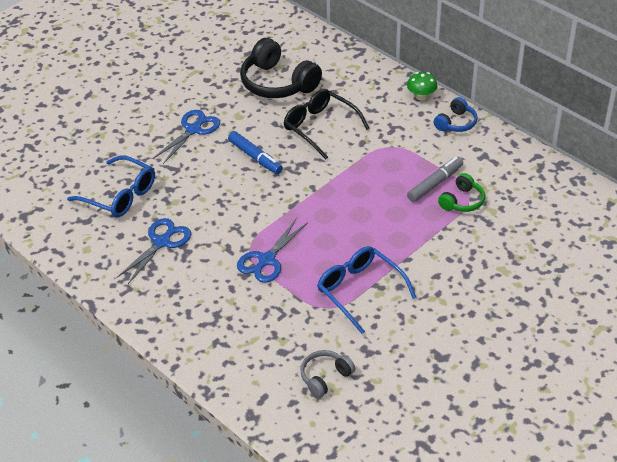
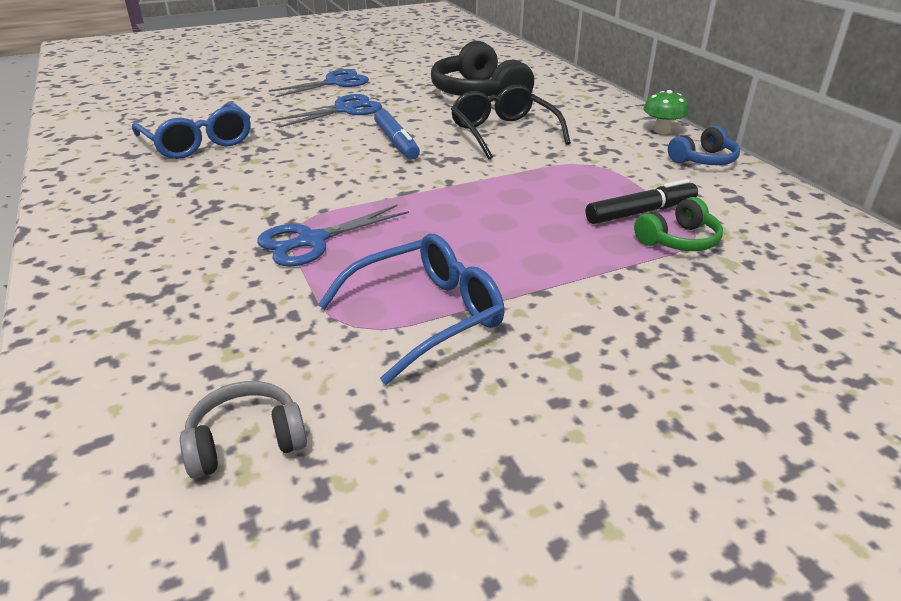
camera: 20 degrees right, 10 degrees down
(161, 242) = (192, 192): blue scissors -> blue scissors (335, 83)
(359, 291) = (426, 315): blue glasses -> blue glasses turned 75 degrees clockwise
(435, 183) = (641, 212): grey marker -> black marker

